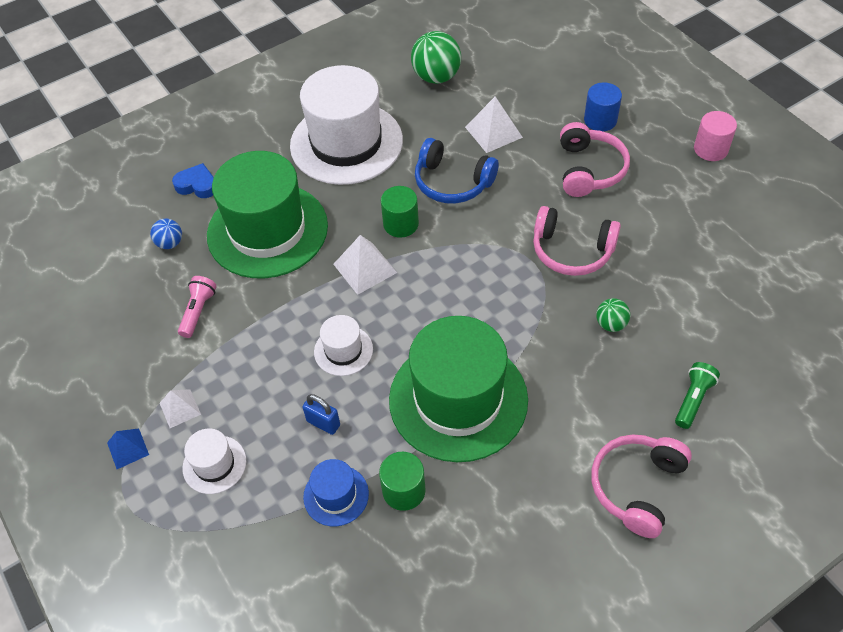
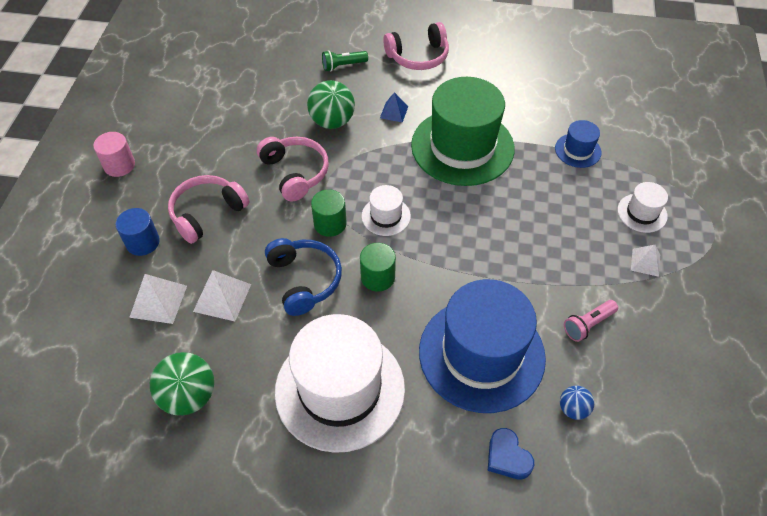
camera: 140 degrees left, 0 degrees up
(128, 448) = (697, 261): blue pyramid -> blue pyramid (394, 112)
(267, 230) = (481, 354): green hat -> blue hat
(323, 423) = (554, 189): blue padlock -> none
(343, 350) = (504, 220): white hat -> white hat (386, 216)
(365, 268) = (437, 264): white pyramid -> white pyramid (158, 301)
(404, 490) = (537, 128): green cylinder -> green cylinder (330, 224)
(611, 324) = (332, 121): green ball -> green ball, size x1.85

